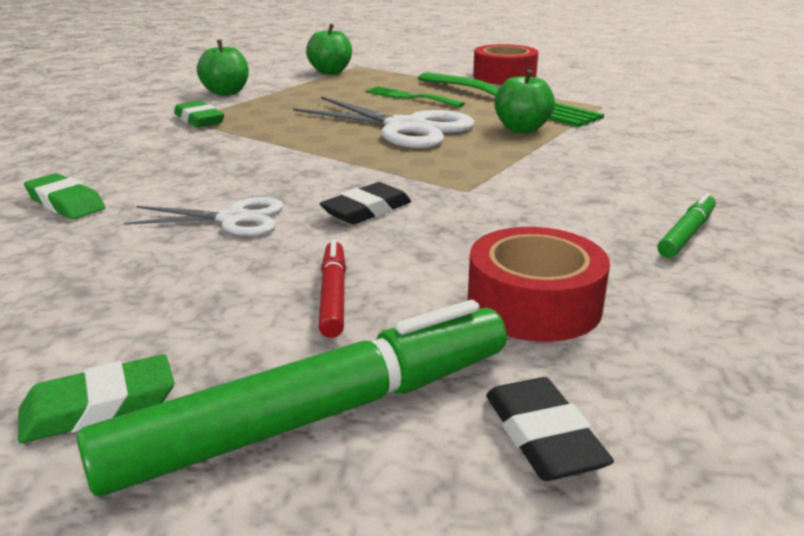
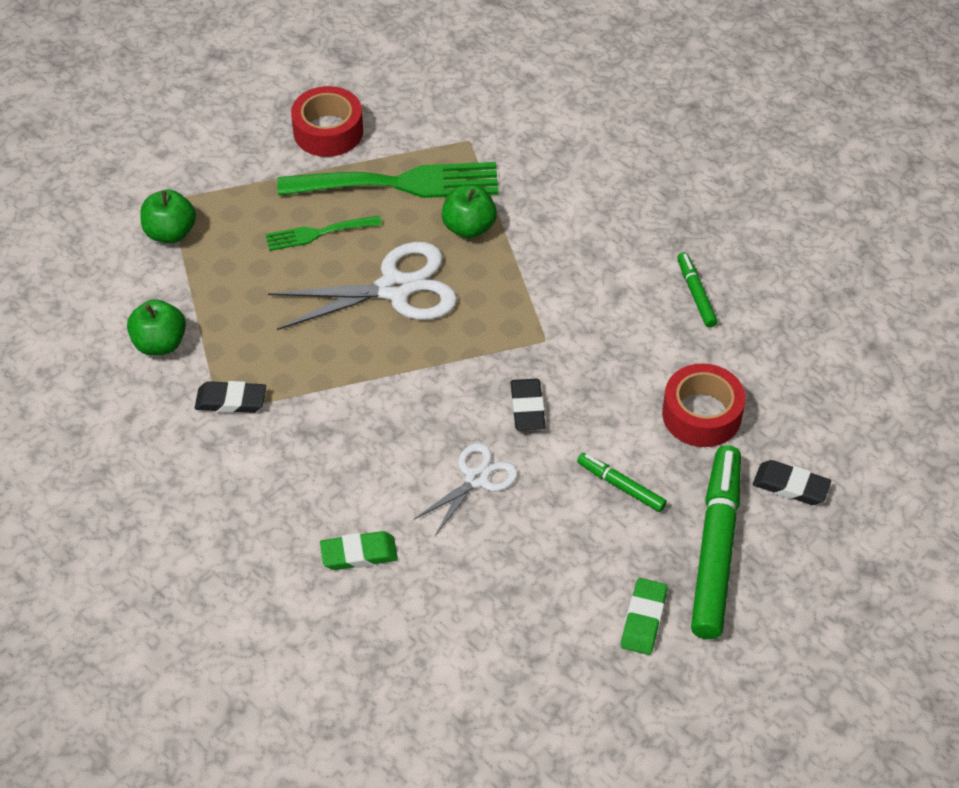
camera: 50 degrees left, 25 degrees up
(199, 119) = (231, 400): green eraser -> black eraser
(333, 296) = (621, 486): red marker -> green marker

